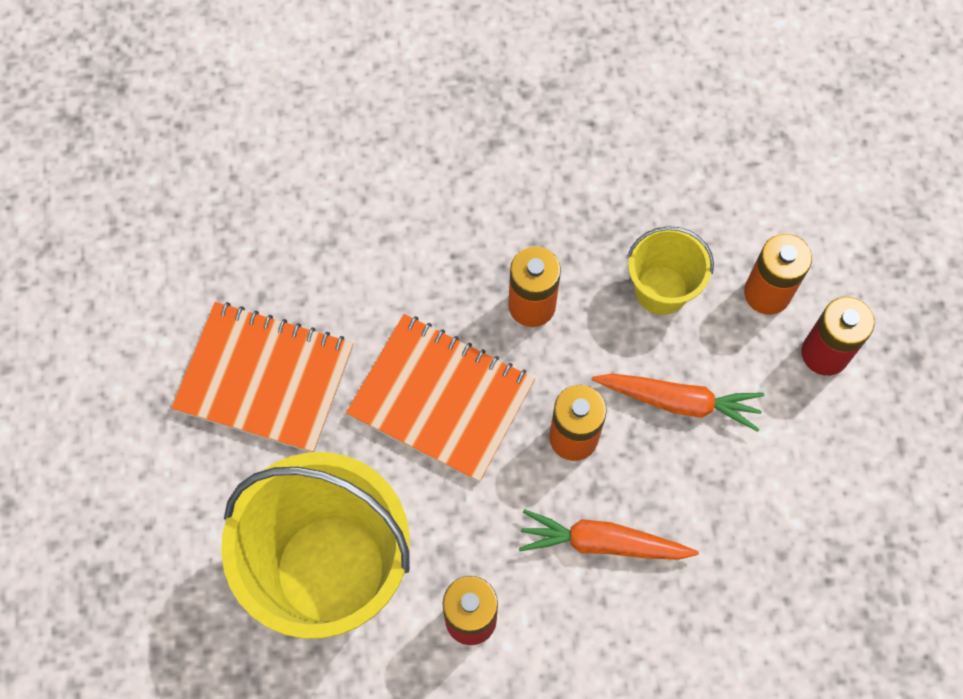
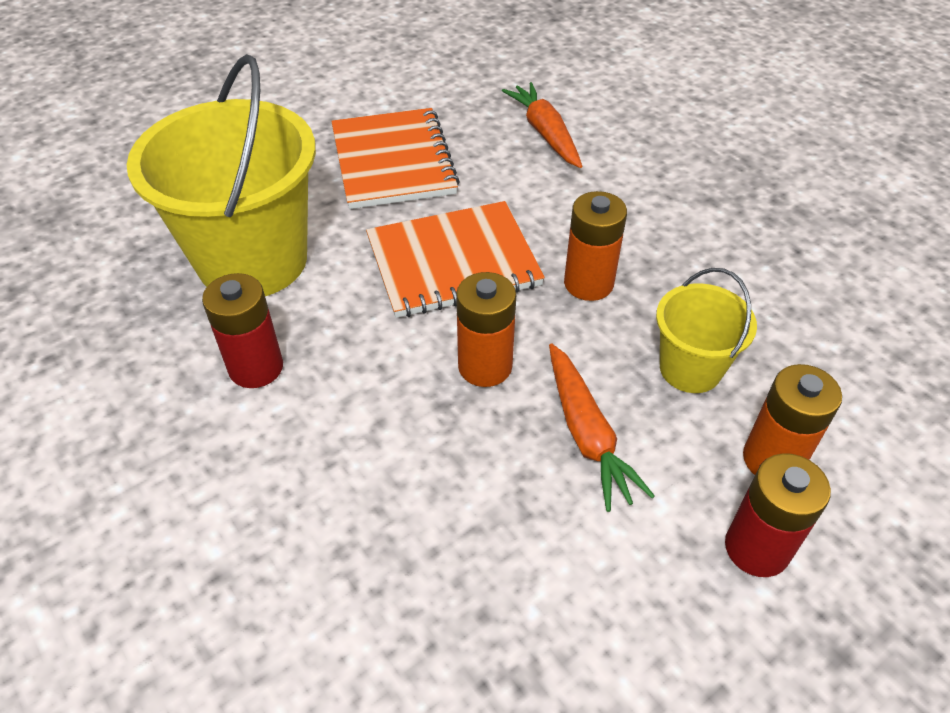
camera: 60 degrees right, 20 degrees down
(441, 398) = (453, 262): orange notebook -> orange notebook turned 75 degrees clockwise
(603, 543) = (392, 436): orange carrot -> orange carrot (545, 133)

